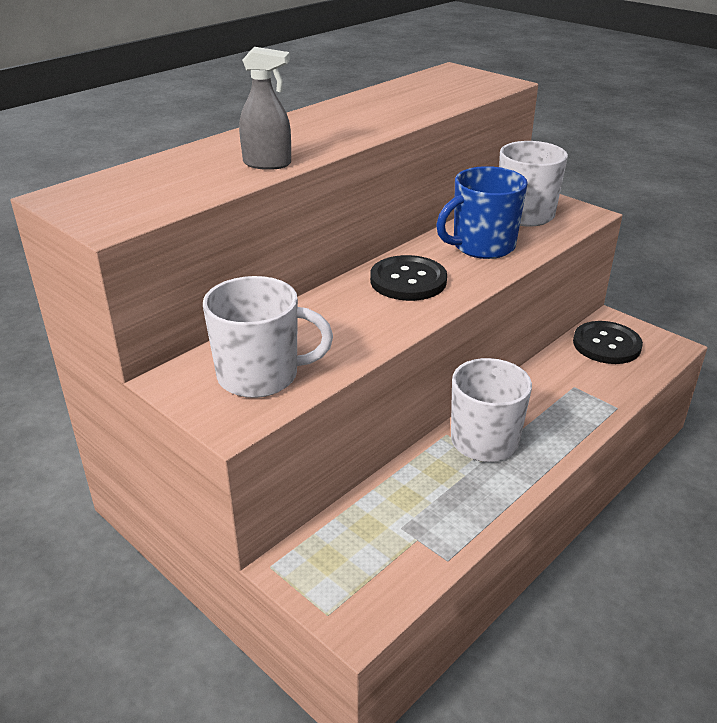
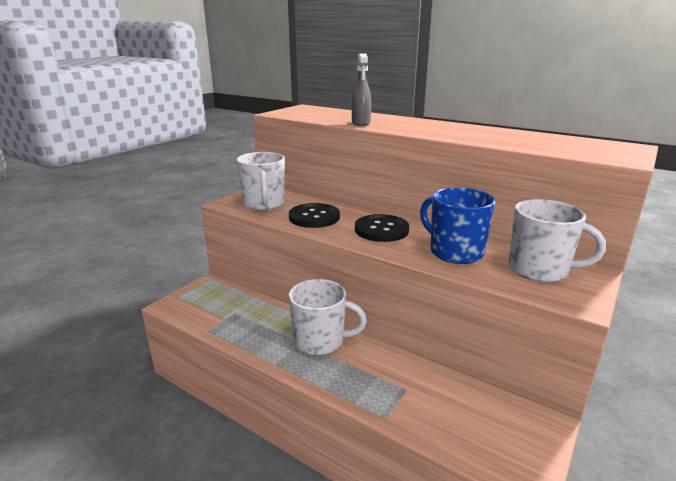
camera: 80 degrees right, 10 degrees down
(606, 344) = (492, 416): black button -> black button (314, 217)

